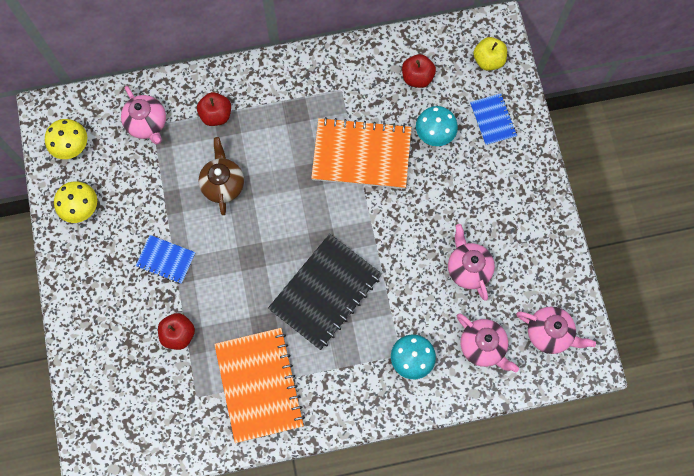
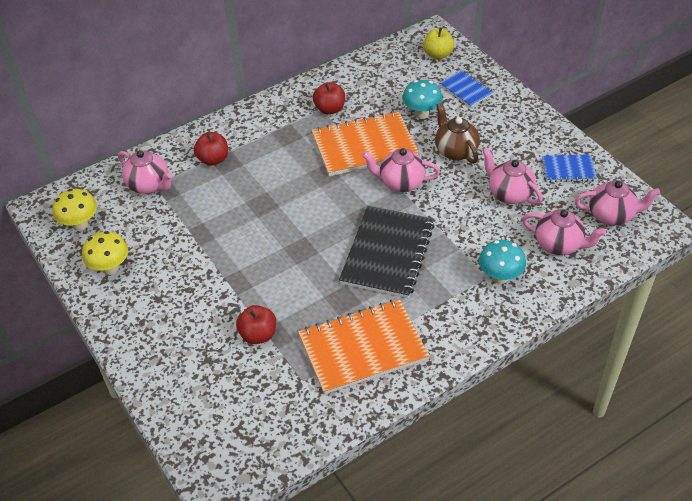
camera: 20 degrees left, 25 degrees down
(166, 260) = (216, 280): blue notebook -> blue notebook (568, 169)
(223, 185) = (245, 206): brown teapot -> brown teapot (455, 151)
(259, 385) = (362, 348): orange notebook -> orange notebook turned 75 degrees counterclockwise
(374, 214) = (400, 183): none -> pink teapot
(417, 77) = (383, 82): red apple -> red apple (330, 109)

